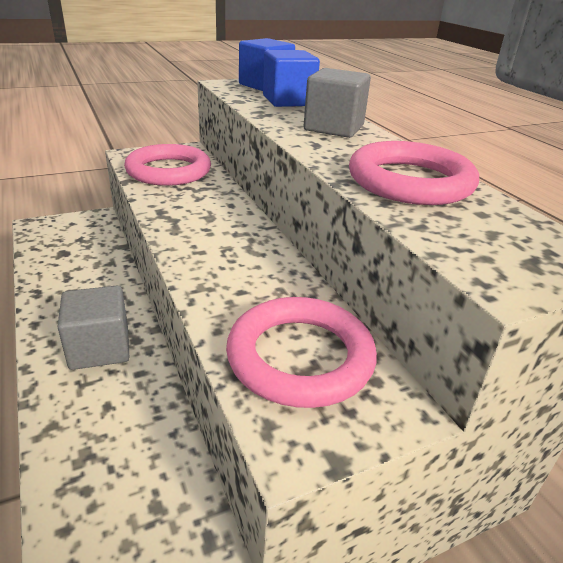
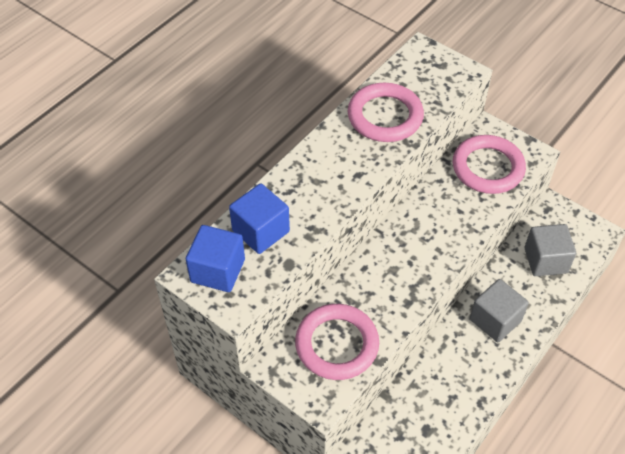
camera: 115 degrees left, 20 degrees up
(334, 128) = (314, 177): grey cube -> grey cube (545, 260)

